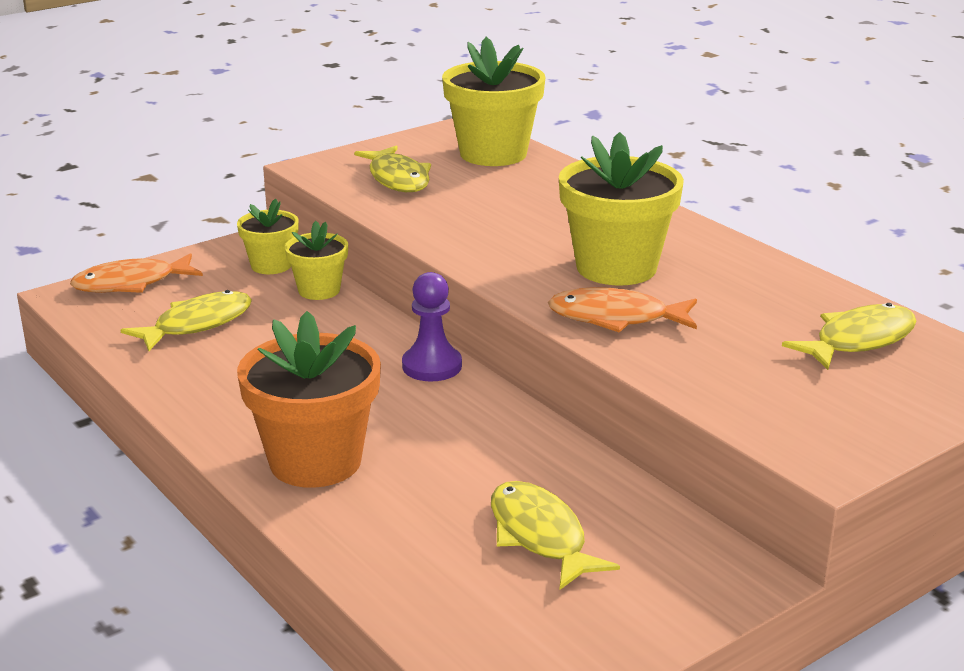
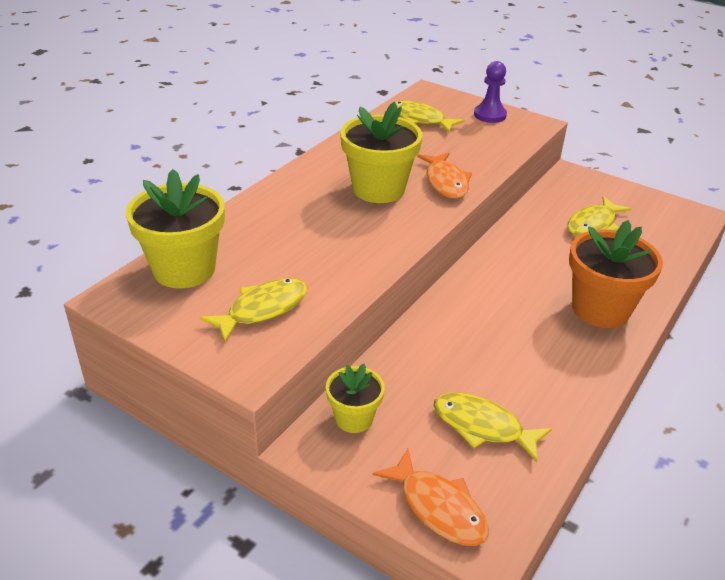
camera: 110 degrees left, 10 degrees up
(319, 290) = (386, 373): yellow flower pot -> none
(432, 366) = (463, 290): purple pawn -> purple pawn (490, 115)

